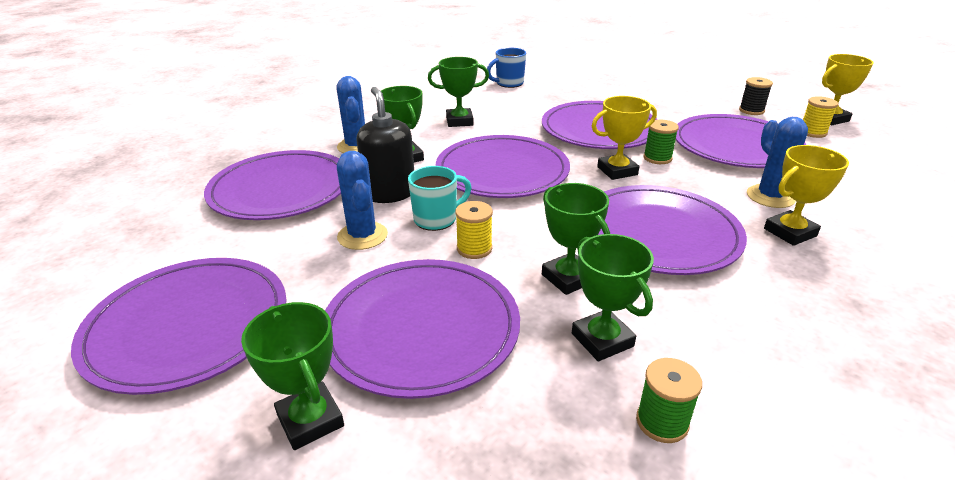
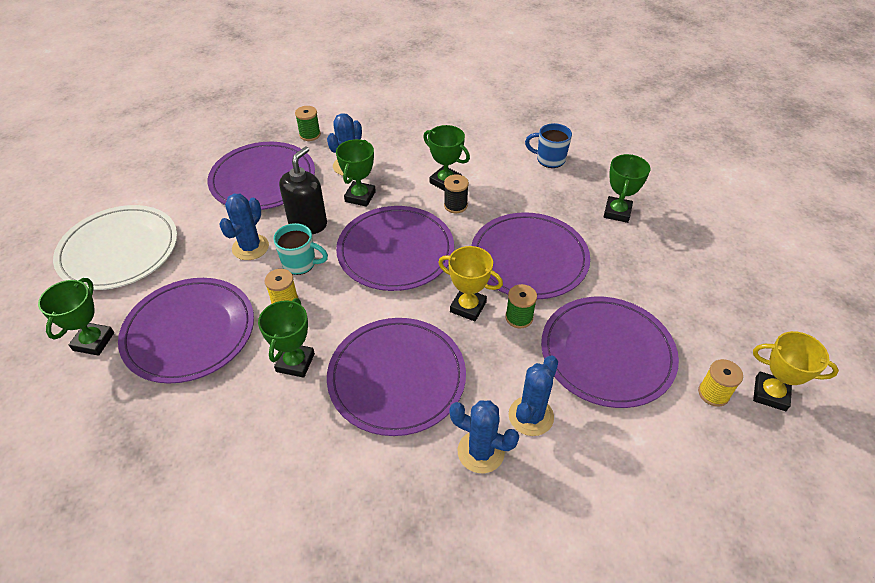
camera: 45 degrees right, 15 degrees up
(188, 326) = (119, 250): purple plate -> white plate
(602, 340) = (246, 413): green trophy -> green trophy (617, 212)
(662, 422) = (196, 476): green spool -> green spool (310, 135)
(751, 110) = (708, 329): black spool -> black spool (455, 205)
(790, 232) = (480, 452): yellow trophy -> blue cactus

